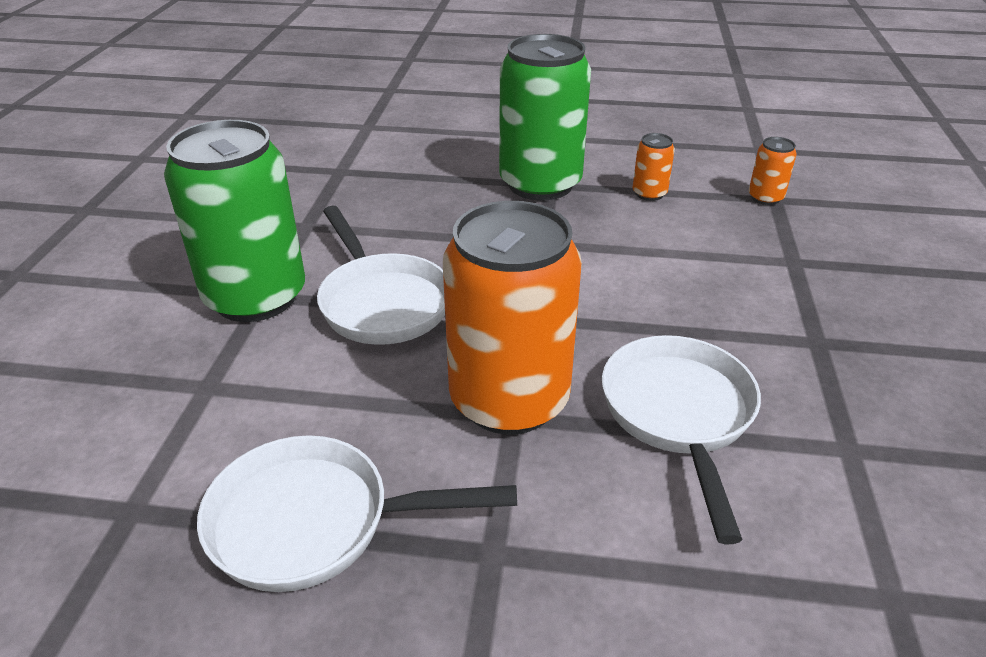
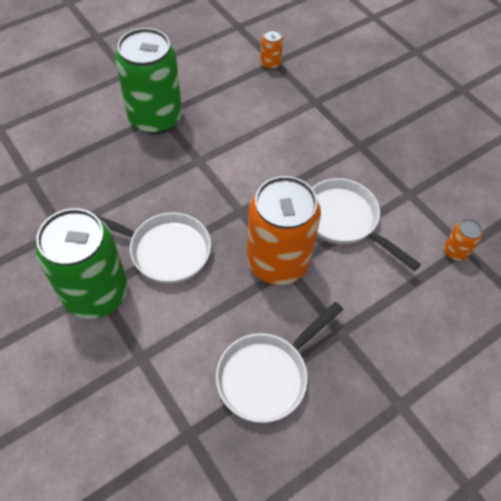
camera: 45 degrees left, 20 degrees up
(649, 193) = (216, 92): orange can -> orange can (455, 251)

